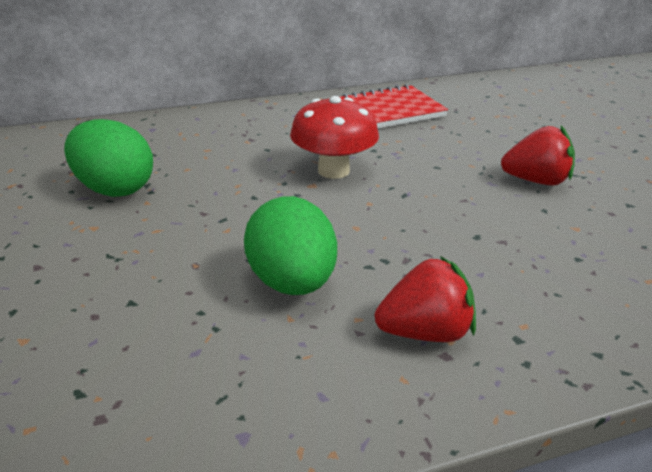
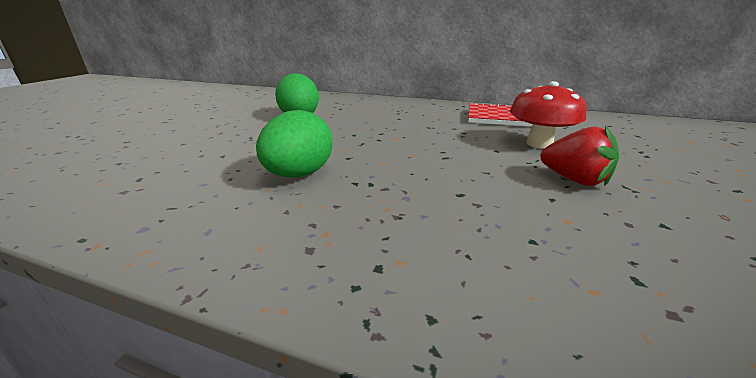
camera: 40 degrees right, 5 degrees down
(333, 171) = (419, 135): red mushroom -> red mushroom (539, 144)
(425, 333) = (321, 230): red strawberry -> none

